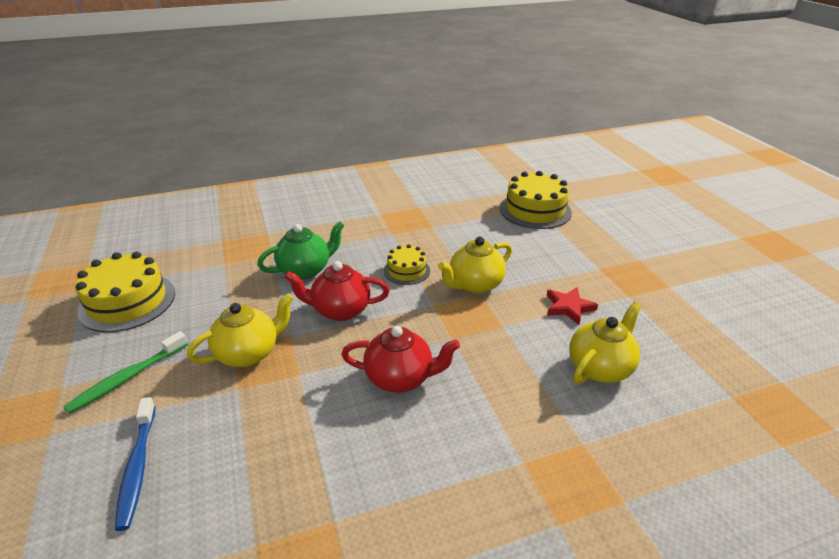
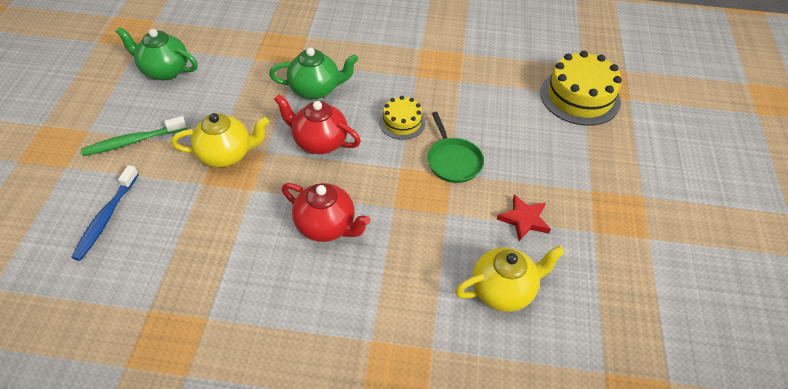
camera: 25 degrees right, 15 degrees up
(127, 302) = (164, 70): yellow cake -> green teapot
(475, 285) = (453, 161): yellow teapot -> green pan

